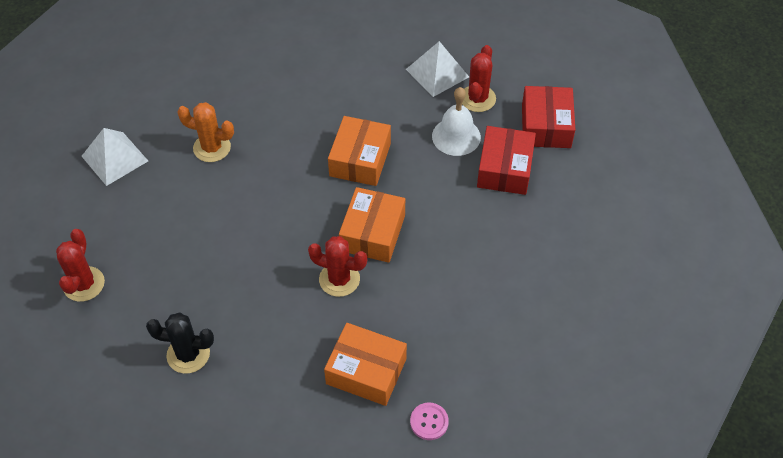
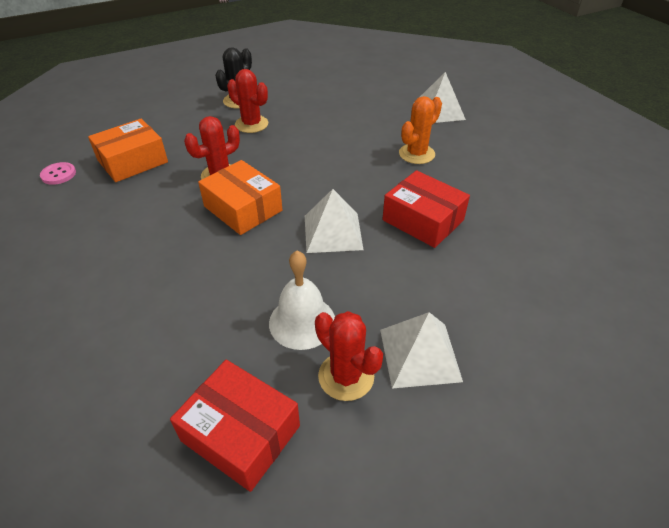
camera: 120 degrees right, 10 degrees down
(84, 284) = (333, 80): red cactus -> red cactus (251, 124)
(360, 159) = (333, 232): orange box -> white pyramid
(504, 169) = (218, 343): red box -> red box (423, 220)

